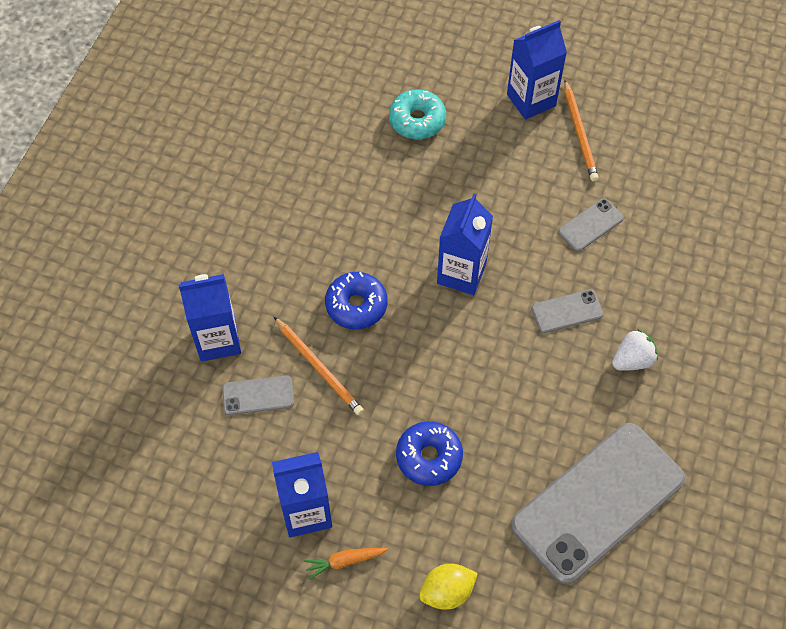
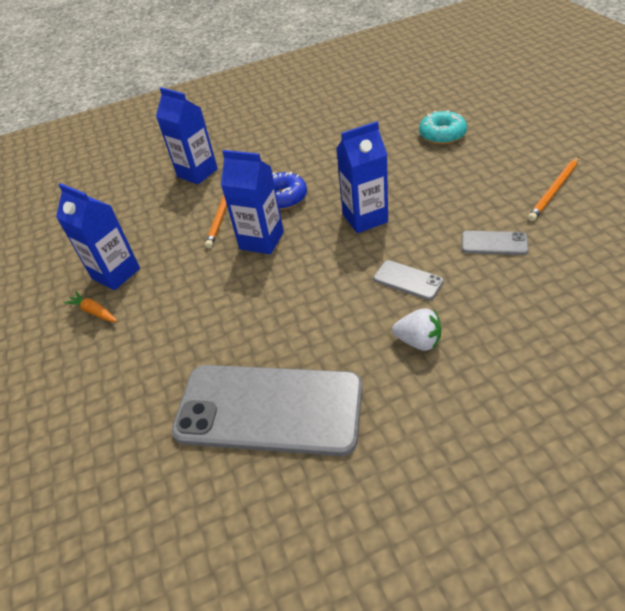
camera: 55 degrees right, 15 degrees down
(258, 395) = (177, 206): grey phone -> none
(429, 457) = (210, 296): blue donut -> none
(447, 592) = (111, 375): yellow lemon -> none
(531, 100) = (537, 158): blue carton -> blue carton (261, 240)

